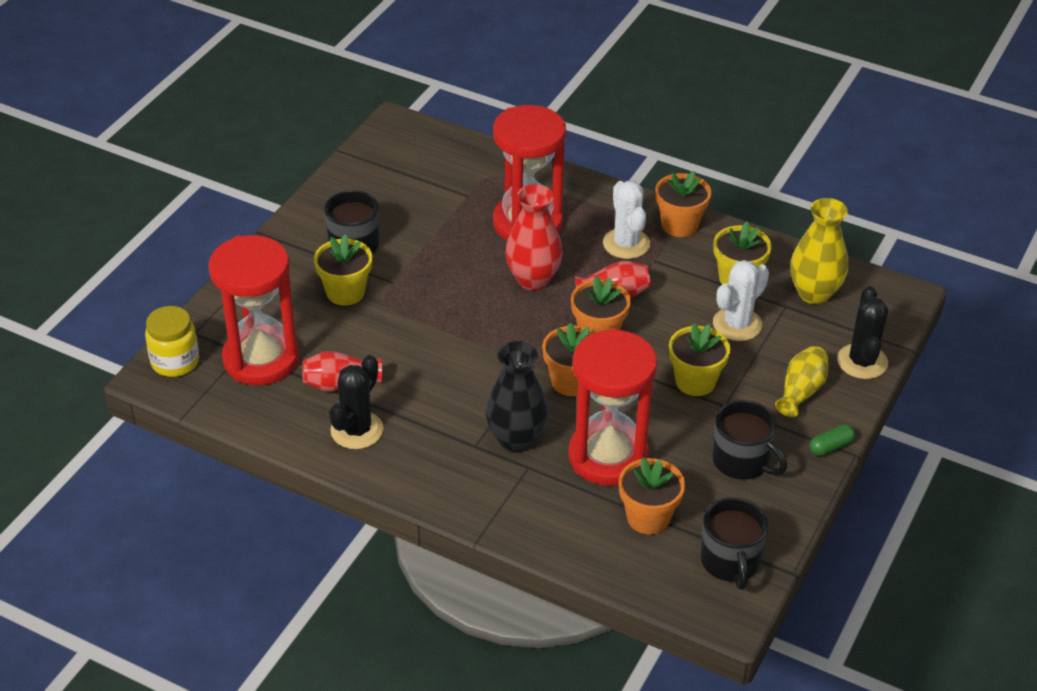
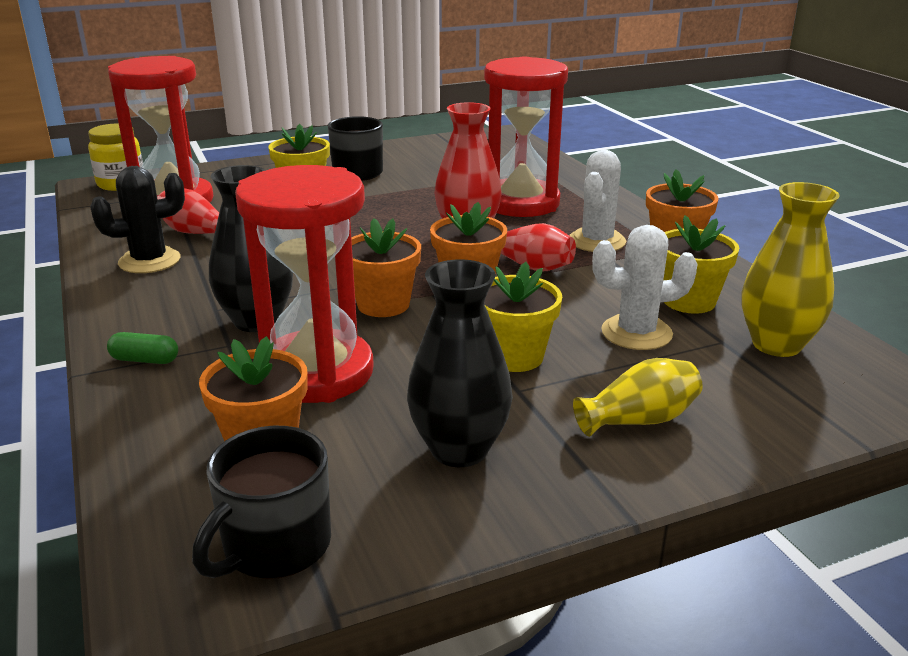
camera: 40 degrees right, 15 degrees down
(742, 461) = (459, 449): black mug -> black vase
(830, 447) = (605, 494): green capsule -> green capsule (145, 360)
(862, 362) = (770, 429): black cactus -> none

